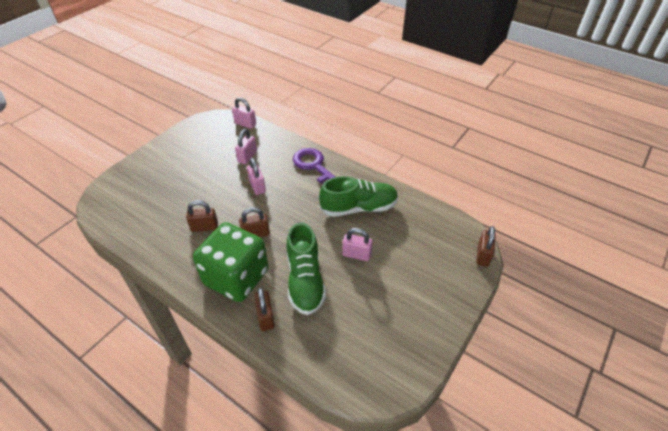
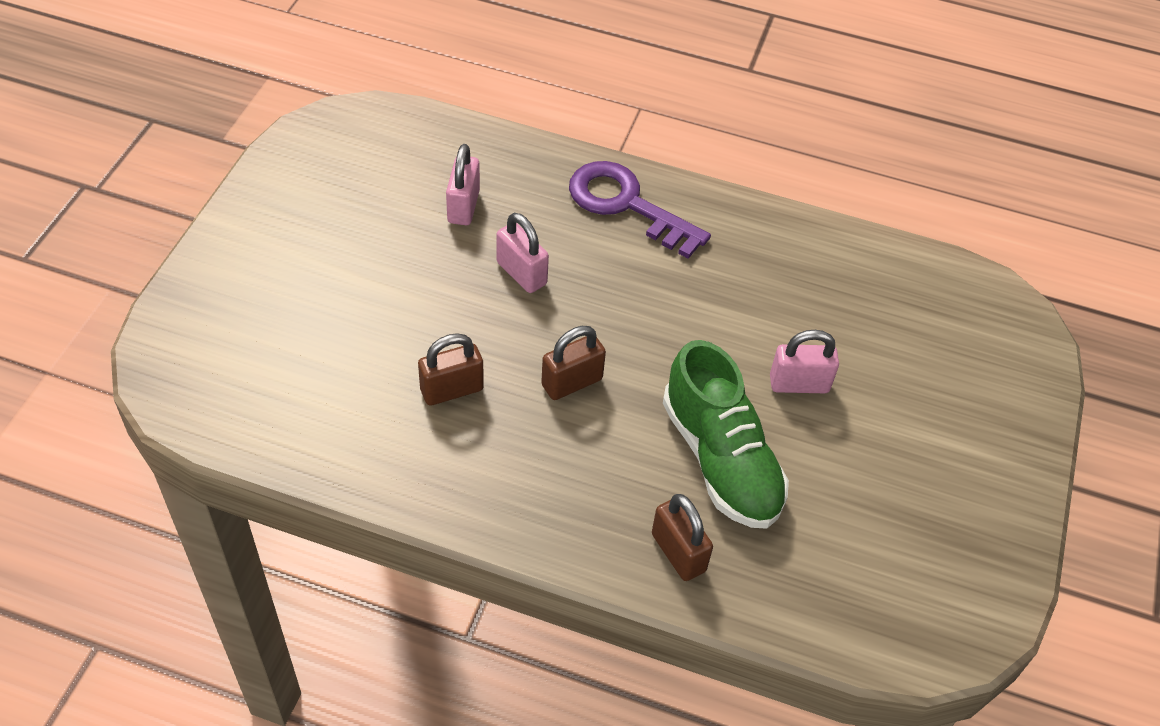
camera: 20 degrees left, 5 degrees up
(236, 277) = (577, 484): green dice -> none
(245, 124) = (418, 125): pink padlock -> none
(359, 208) = (760, 281): green shoe -> none
(483, 255) = (1037, 335): brown padlock -> none

